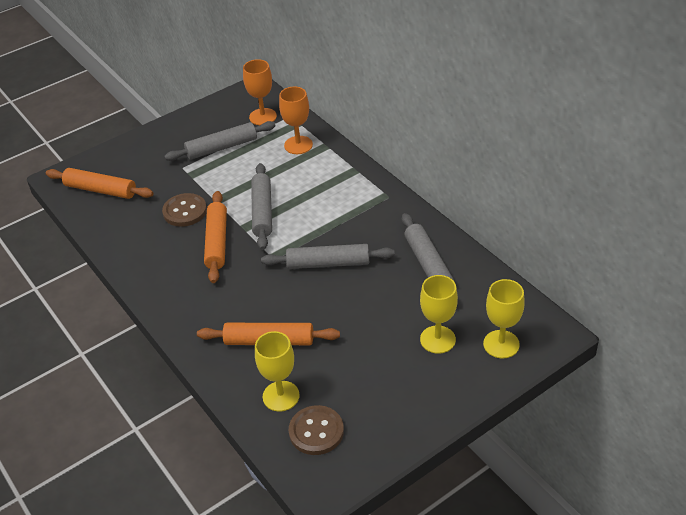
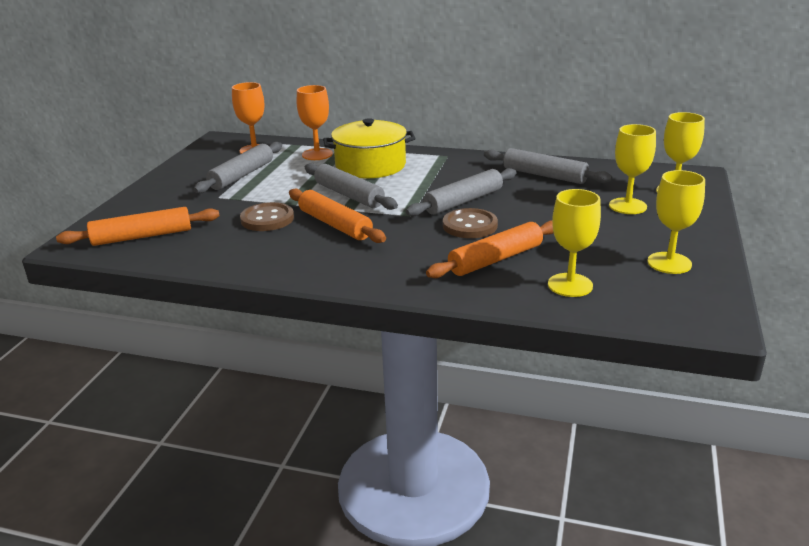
camera: 40 degrees left, 15 degrees down
(316, 431) = (641, 291): brown button -> brown button (470, 225)
(318, 181) = (370, 166): none -> yellow pot
(375, 418) = (669, 263): none -> yellow goblet

